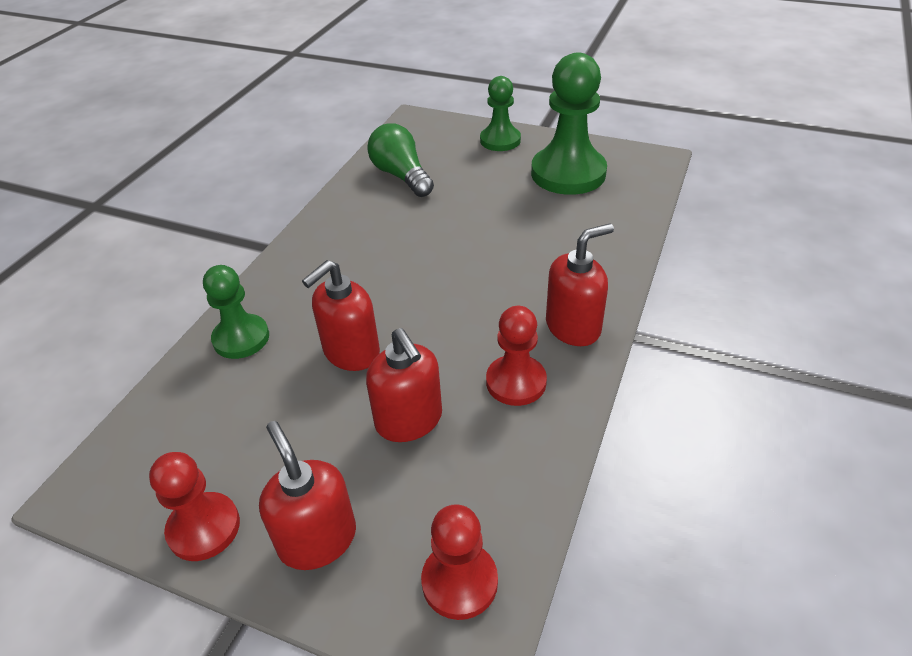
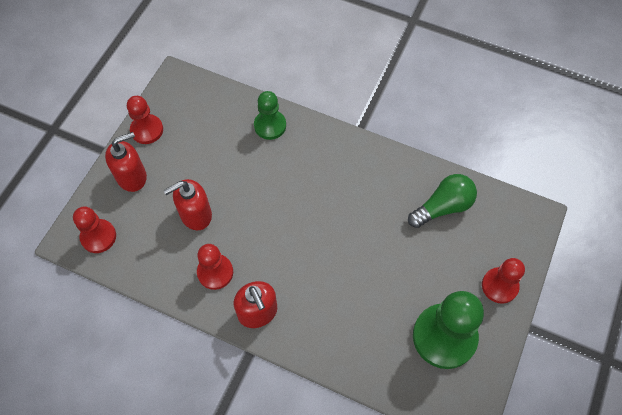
camera: 90 degrees right, 20 degrees up
(351, 352) = (251, 183): red soap dispenser -> none
(500, 140) = (499, 286): green pawn -> red pawn

